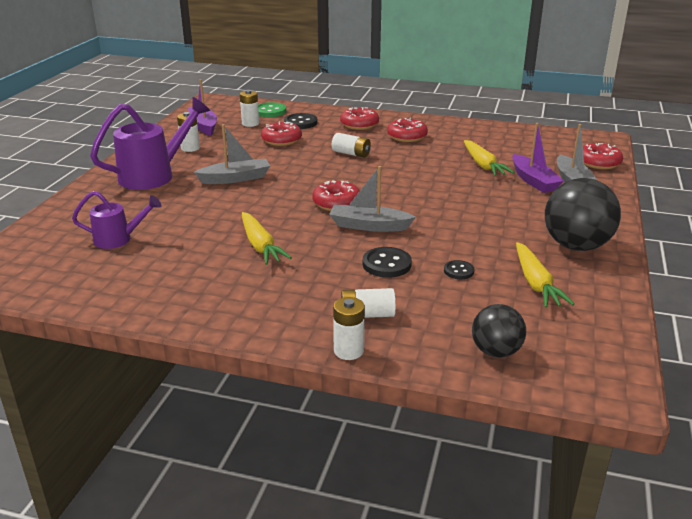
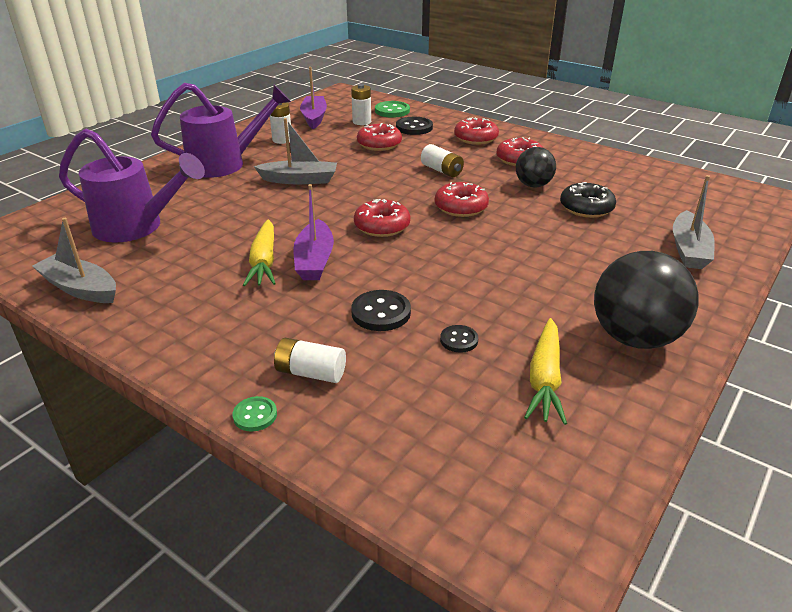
camera: 20 degrees right, 5 degrees up
(118, 239) = (136, 227): purple watering can -> purple watering can, size x1.73
(348, 351) = (255, 415): white battery -> green button
(369, 226) = (396, 260): grey boat -> grey boat (80, 288)
(483, 165) = (586, 208): yellow carrot -> black donut
(496, 352) = (425, 464): black ball -> black ball (533, 185)
(533, 181) = (636, 239): purple boat -> purple boat (314, 260)
(598, 163) = (741, 229): red donut -> red donut (461, 207)

